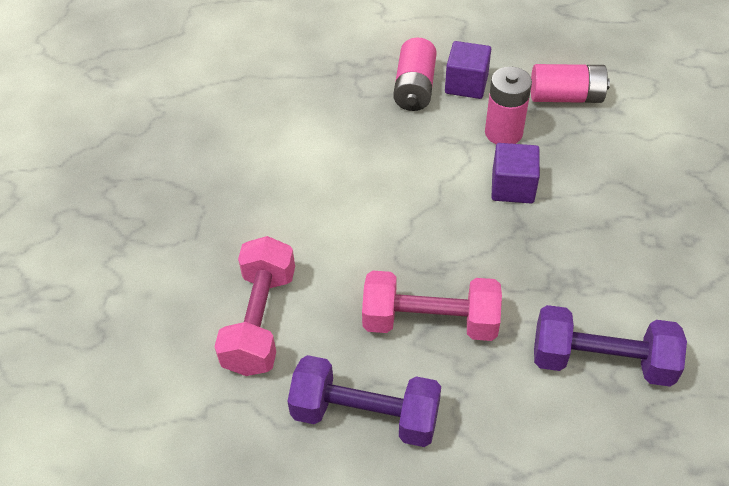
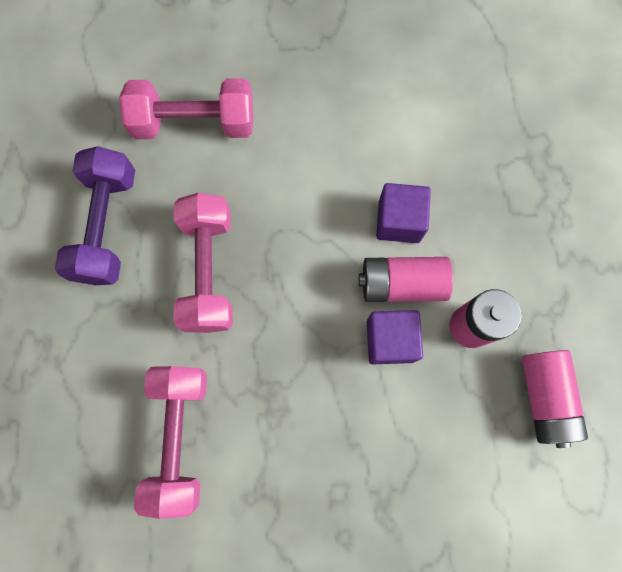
camera: 80 degrees right, 25 degrees up
(414, 88) = (522, 222): pink battery -> pink battery (401, 283)
(466, 84) = (541, 279): purple cube -> purple cube (399, 221)
(601, 361) = (179, 437): purple dumbbell -> pink dumbbell

